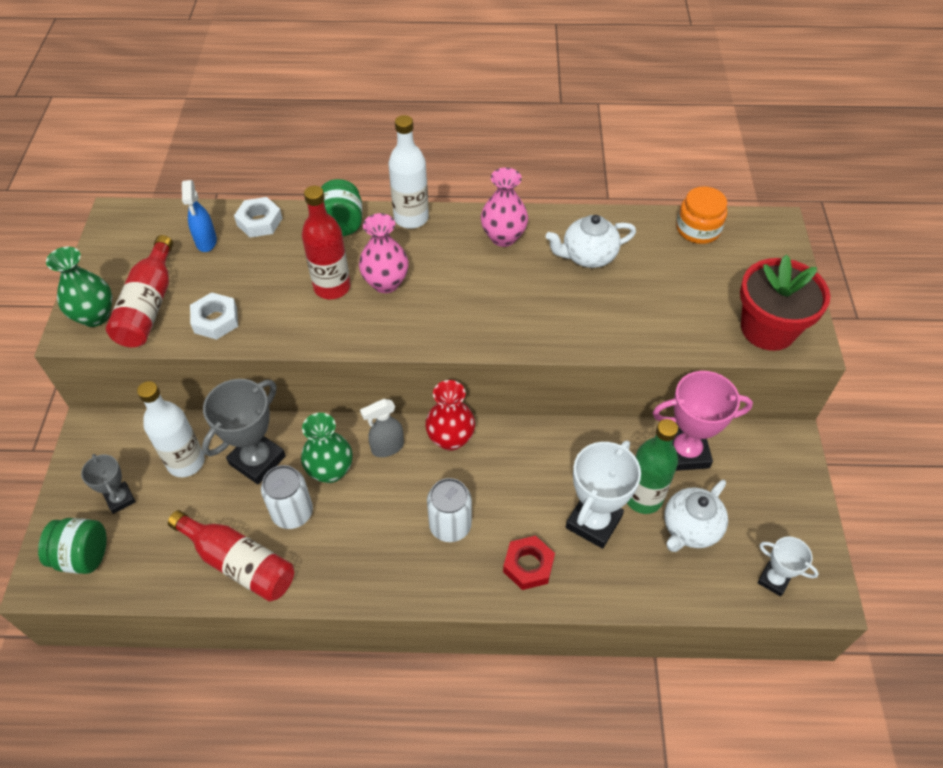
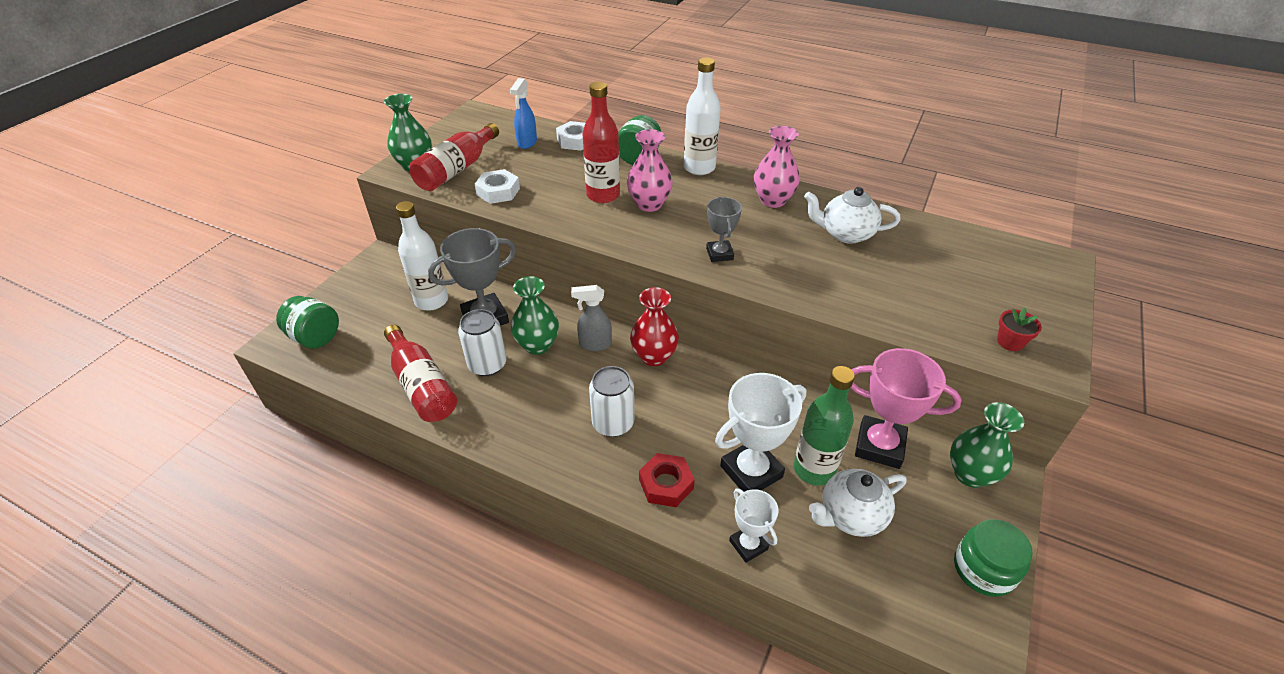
camera: 25 degrees right, 10 degrees down
(120, 499) = (368, 309): grey trophy -> grey trophy (719, 254)
(698, 229) = (971, 243): orange jar -> none
(764, 450) = (970, 474): none -> green vase
(768, 329) = (1010, 342): red flower pot -> red flower pot, size x0.42
(773, 580) = (924, 603): white trophy -> white trophy (748, 545)
(804, 531) = (983, 569): none -> green jar

